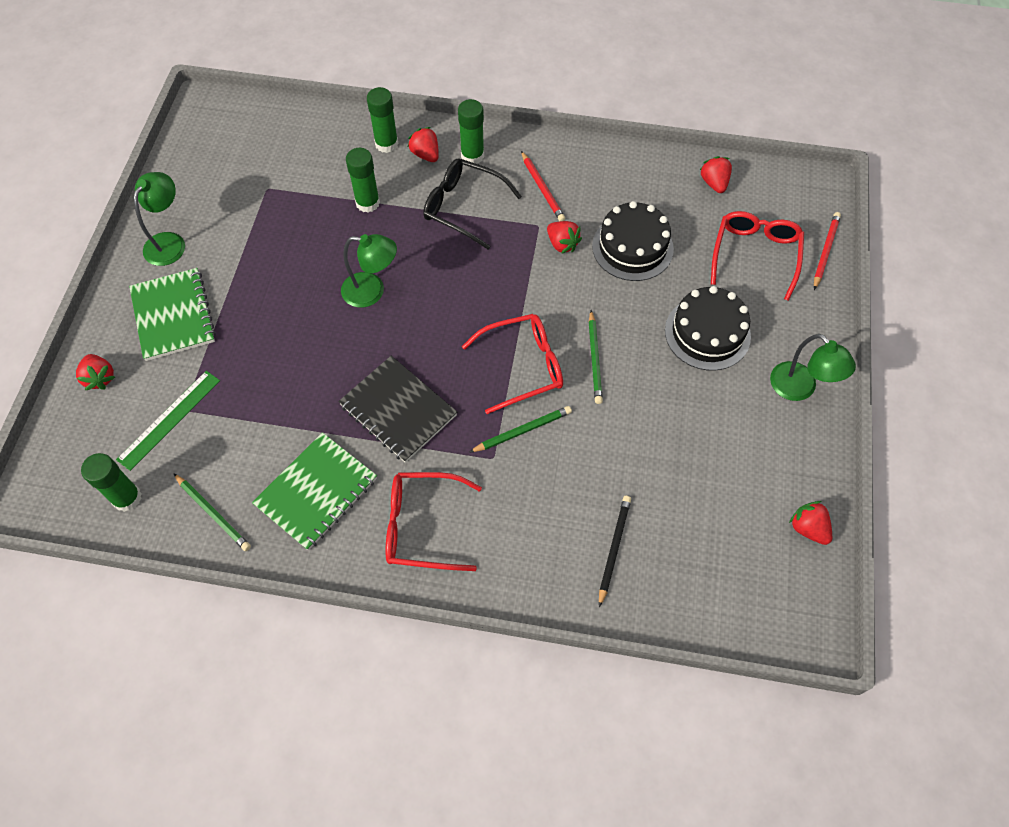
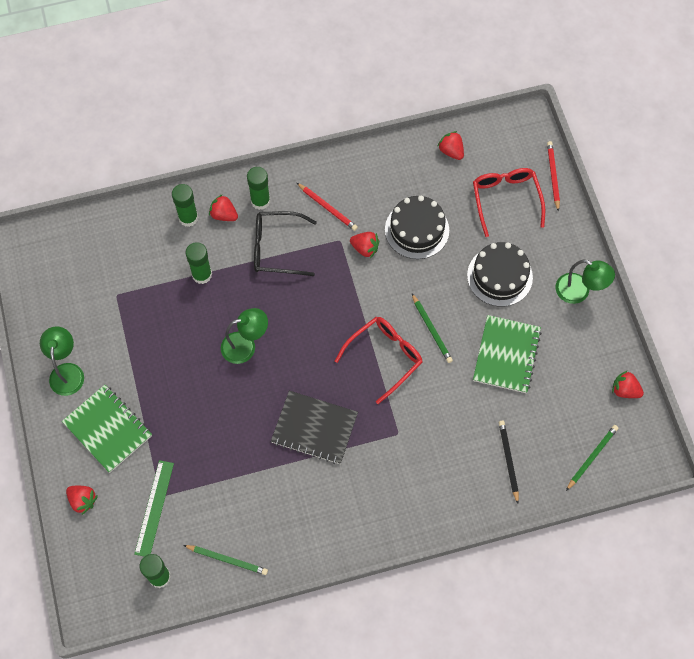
camera: 25 degrees left, 5 degrees up
(316, 492) = (290, 512): green notebook -> green notebook (506, 355)
(423, 526) = (376, 502): red glasses -> none
(522, 431) = (408, 405): green pencil -> green pencil (592, 457)

